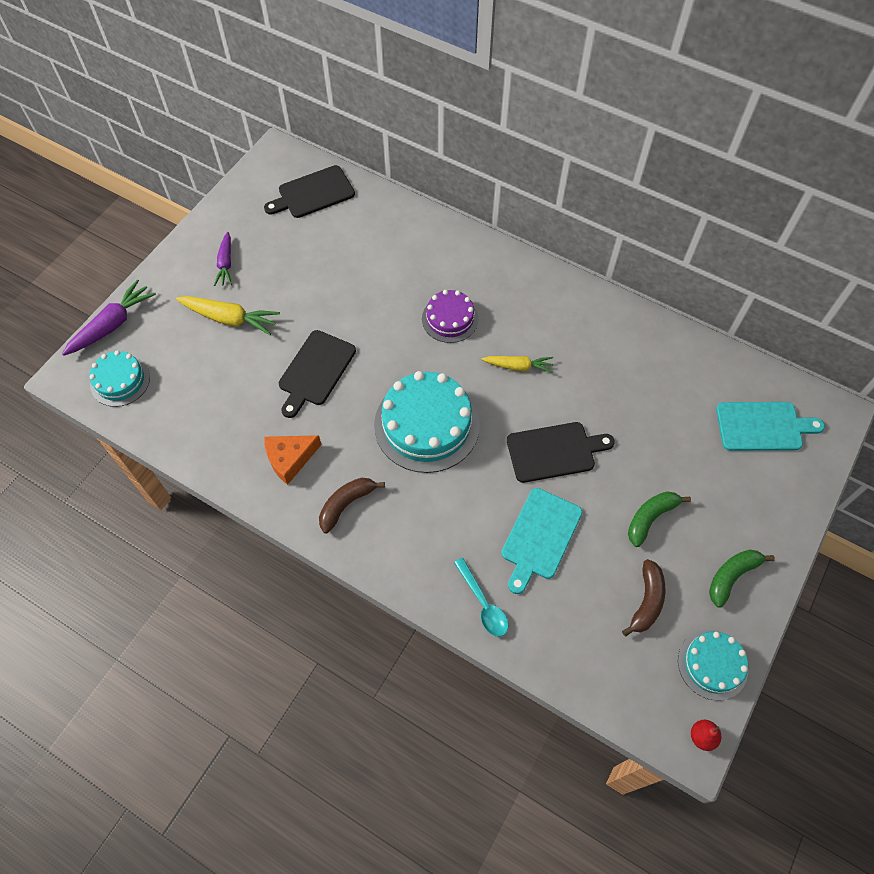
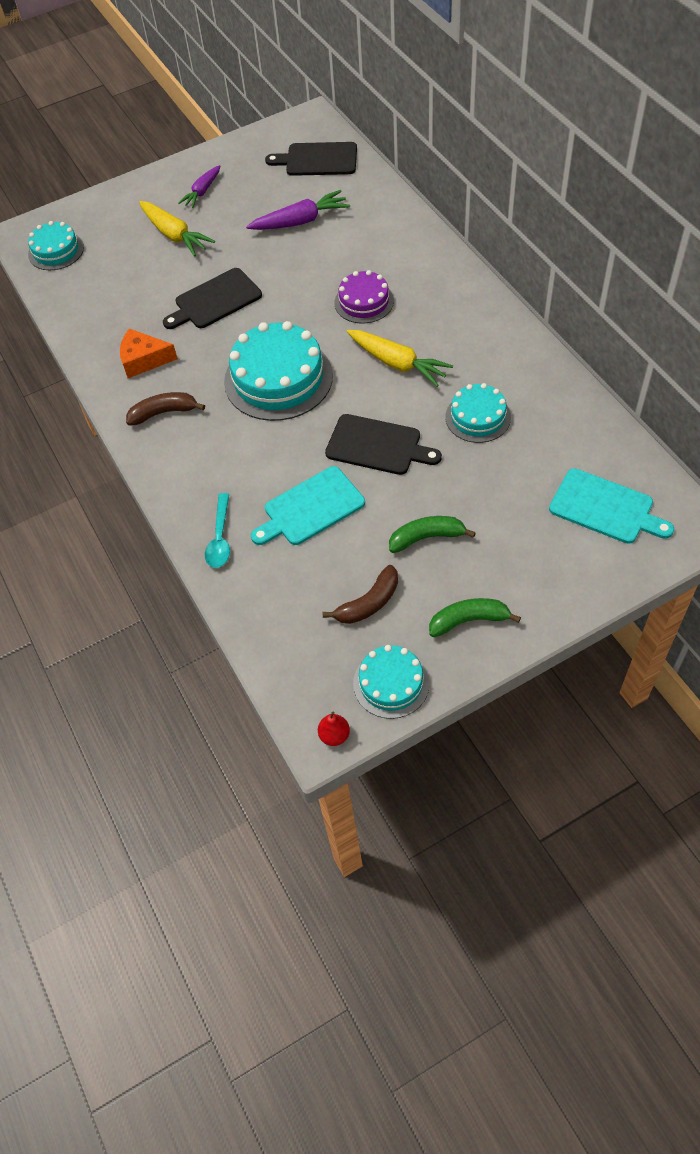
camera: 35 degrees right, 5 degrees down
(113, 324) = (80, 207): purple carrot -> purple carrot (301, 221)
(518, 366) = (398, 363): yellow carrot -> yellow carrot, size x1.54
(615, 388) = (478, 417): none -> turquoise cake

